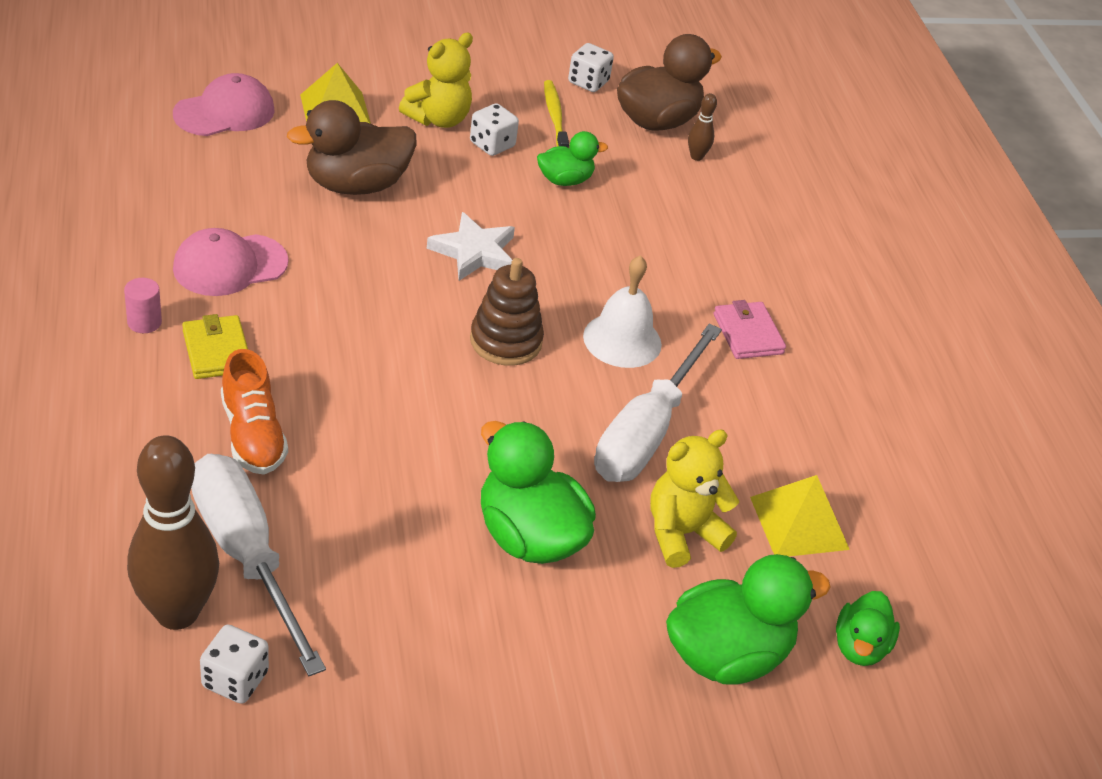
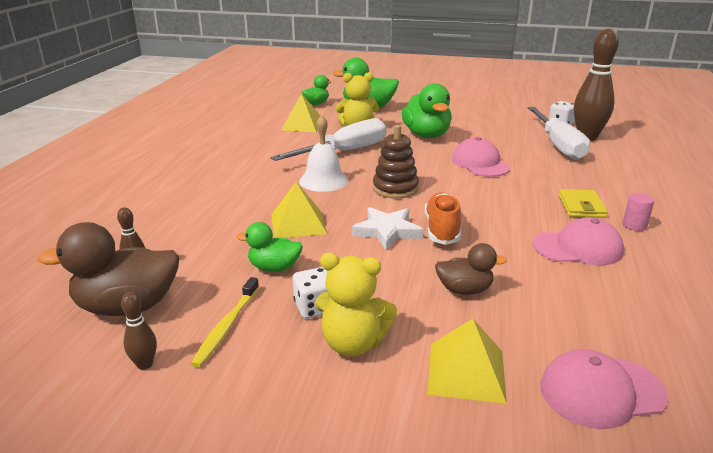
camera: 150 degrees left, 15 degrees down
(253, 435) = (556, 174): orange shoe -> orange shoe (442, 230)
(356, 185) = (464, 290): brown duck -> brown duck, size x0.57
(393, 445) = (480, 163): none -> pink cap
(438, 119) = (353, 343): yellow teddy bear -> yellow teddy bear turned 150 degrees counterclockwise
(588, 82) = (145, 364): white dice -> brown bowling pin
(590, 246) = (298, 223): none -> yellow pyramid
(748, 334) = (245, 174): pink wallet -> none

